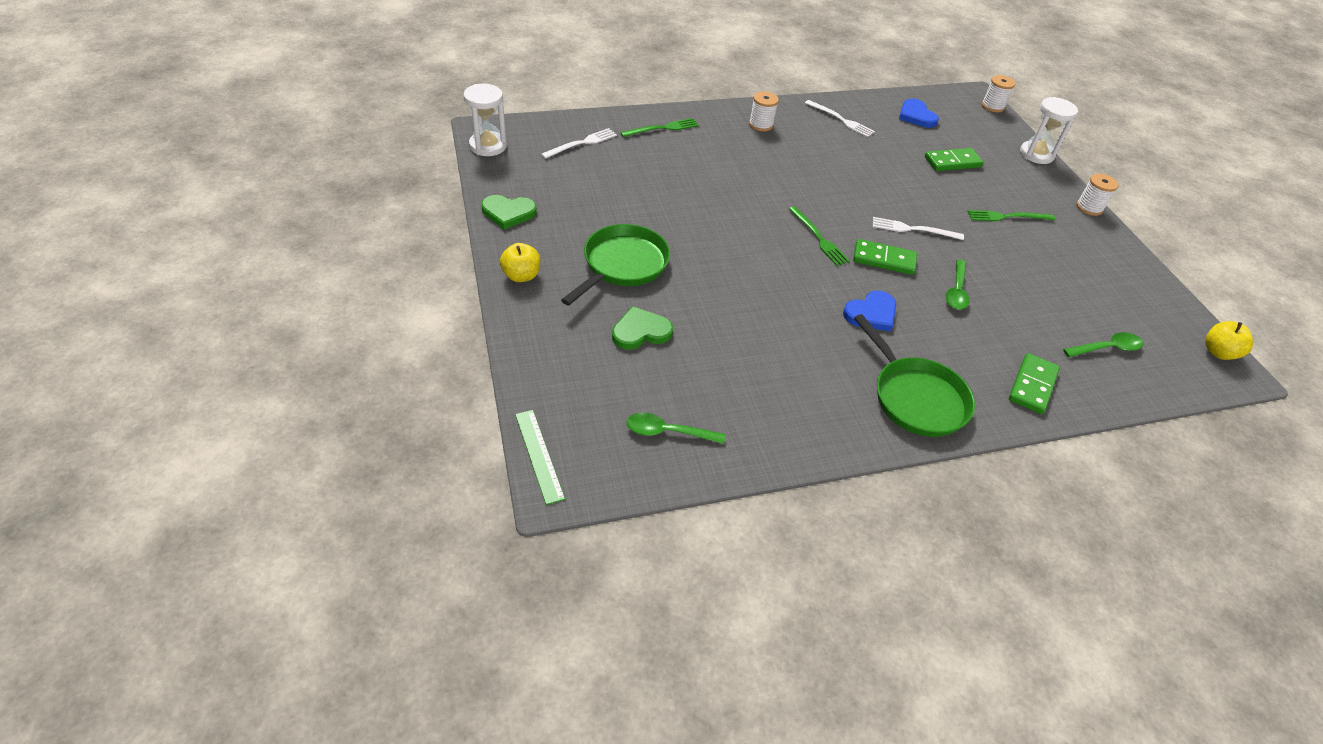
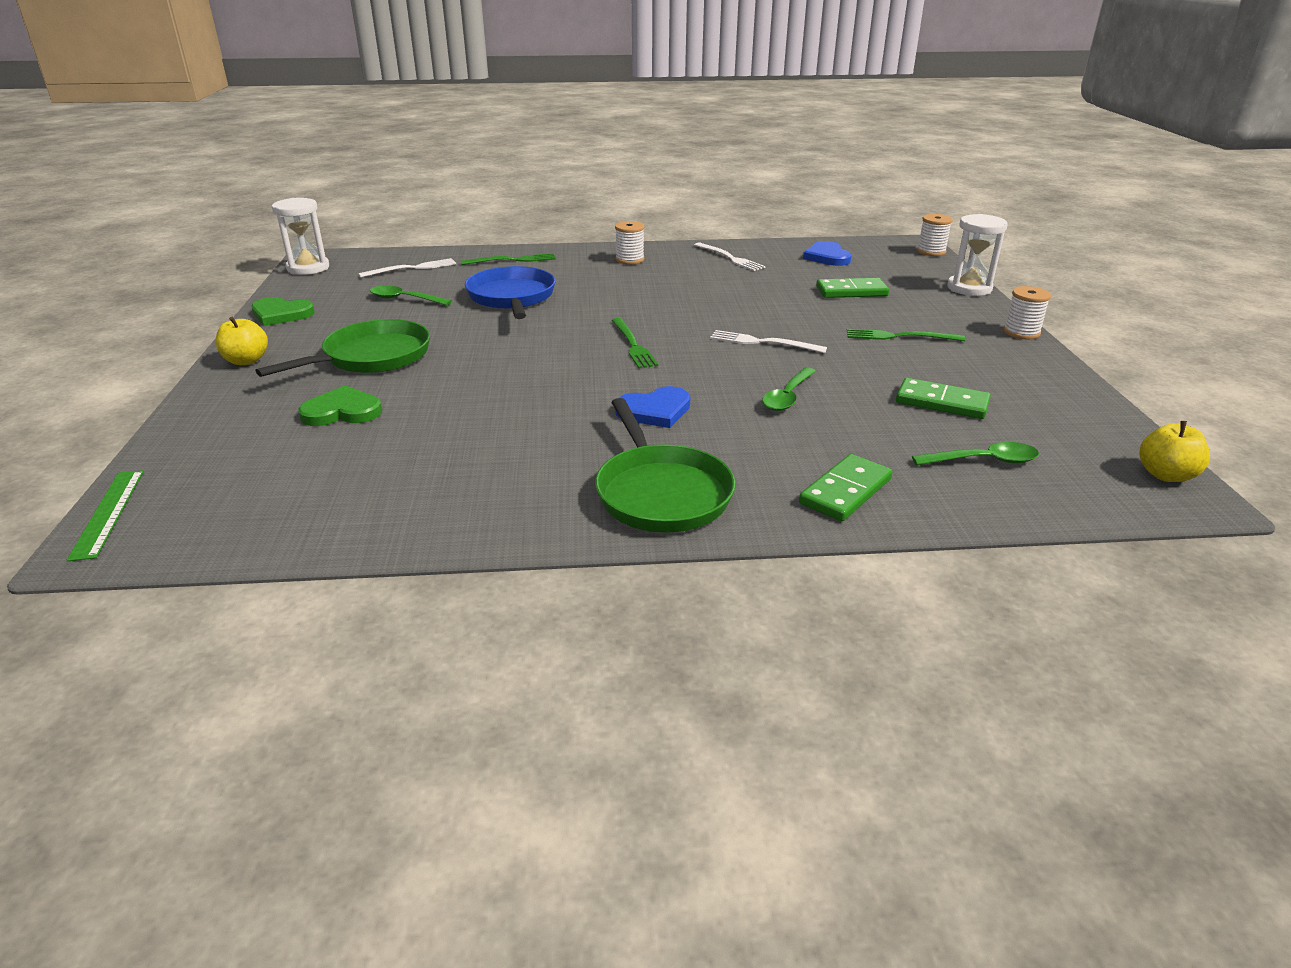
camera: 15 degrees right, 15 degrees down
(667, 432) = (291, 503): green spoon -> green spoon (404, 299)
(691, 181) = (512, 298): none -> blue pan
(884, 259) = (705, 366): green domino -> green domino (941, 402)

